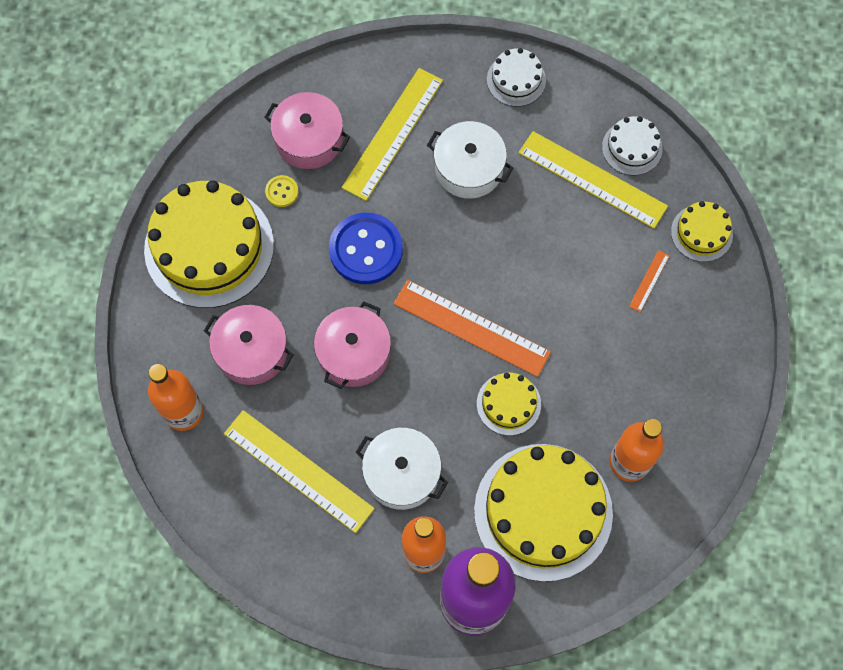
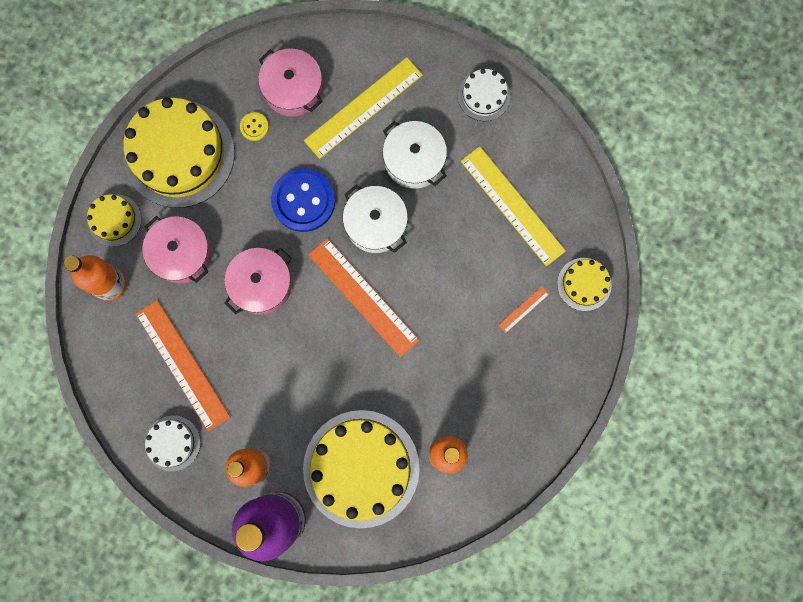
camera: 20 degrees right, 10 degrees up
(298, 471) = (182, 365): yellow ruler -> orange ruler
(402, 473) = (262, 397): white pot -> white pot (376, 224)
(508, 404) = (368, 371): yellow cake -> yellow cake (114, 220)
(632, 148) = (556, 190): white cake -> white cake (172, 443)

